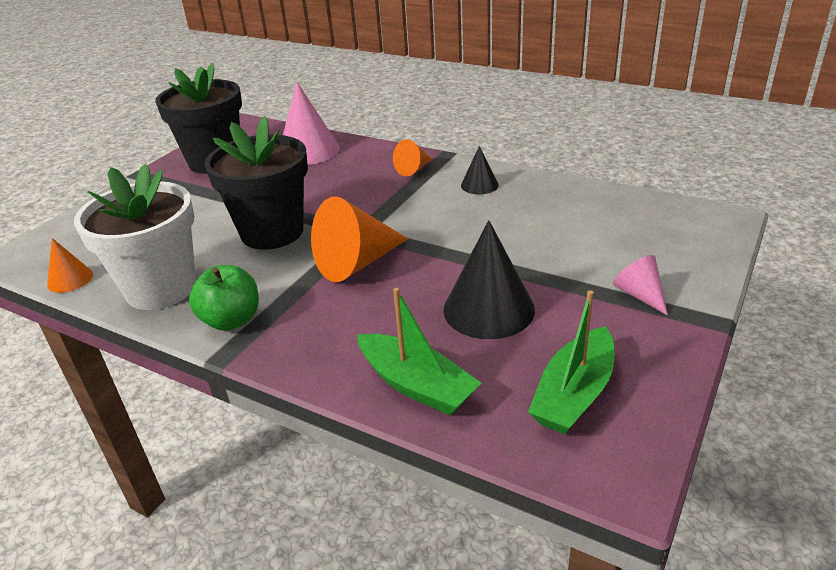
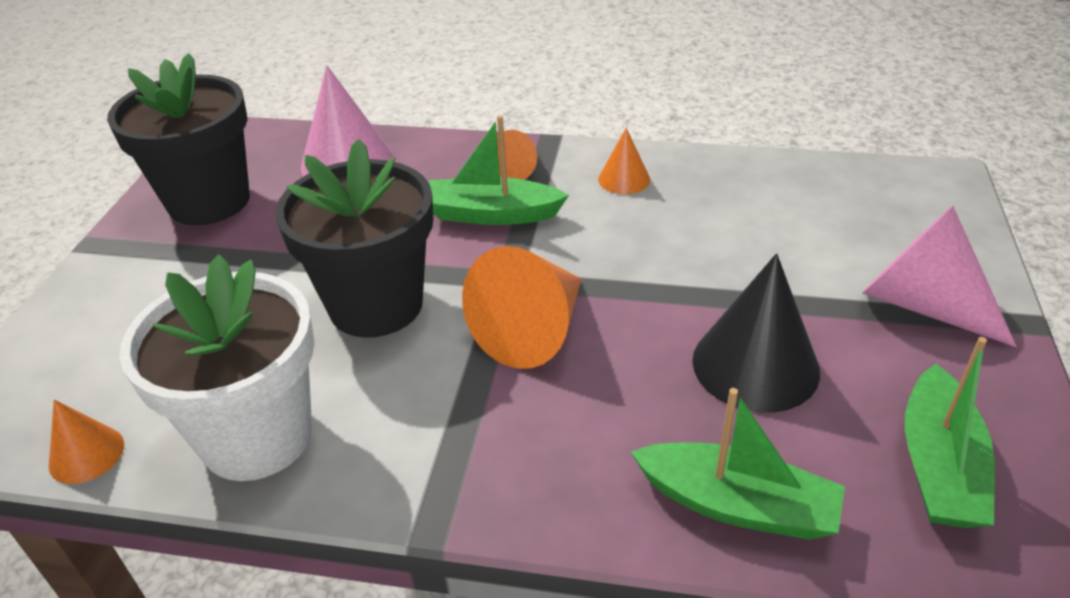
camera: 20 degrees left, 5 degrees up
(231, 320) = (406, 466): green apple -> none
(377, 193) = (491, 214): none -> green boat
(479, 185) = (624, 179): black cone -> orange cone
(640, 295) = (921, 304): pink cone -> pink cone, size x1.86

